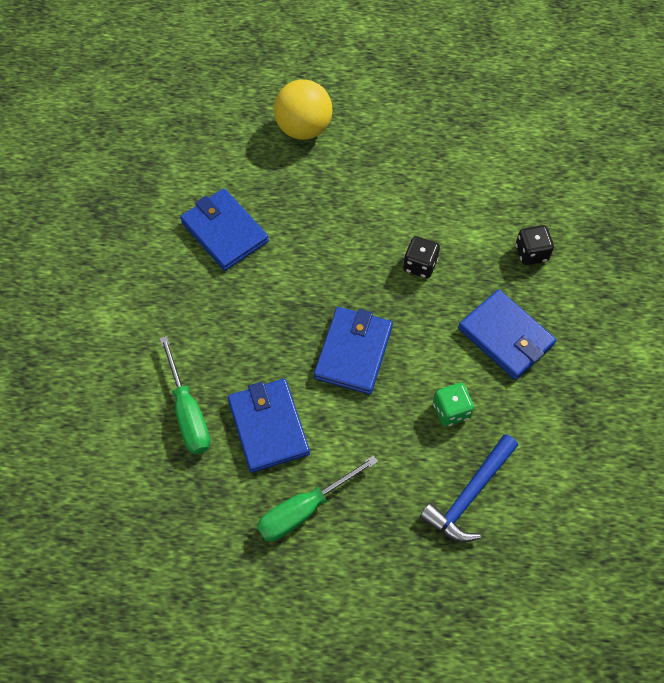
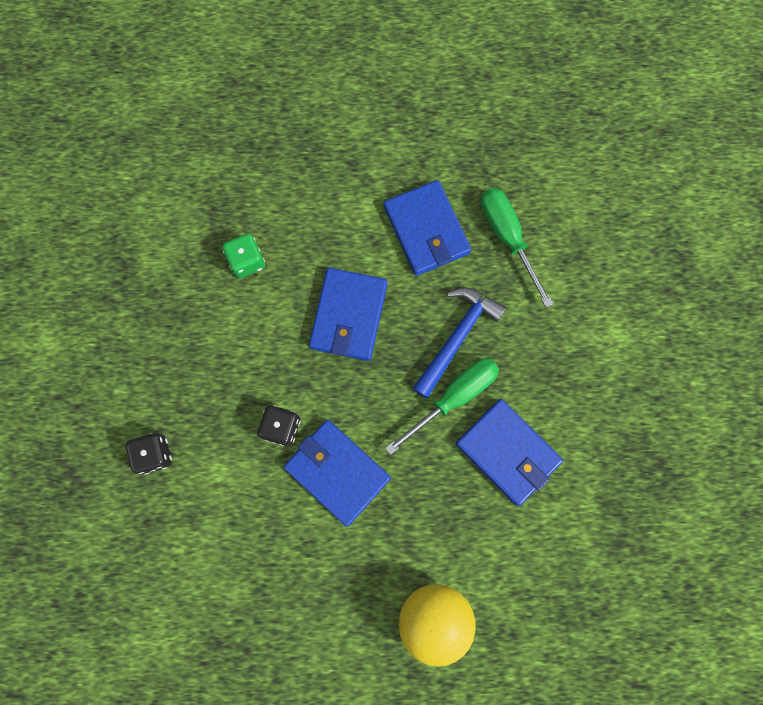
camera: 175 degrees right, 15 degrees up
(304, 509) = (383, 156): green screwdriver -> green screwdriver (453, 397)
(469, 495) = (230, 181): blue hammer -> blue hammer (457, 337)
(506, 337) = (188, 347): blue wallet -> blue wallet (337, 472)

